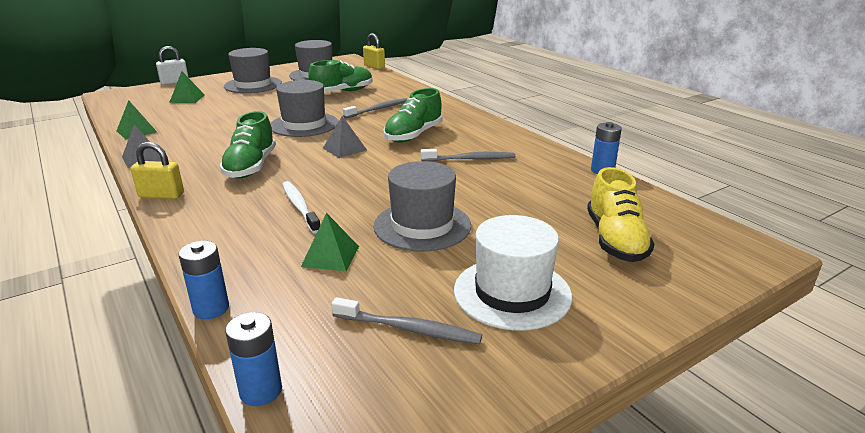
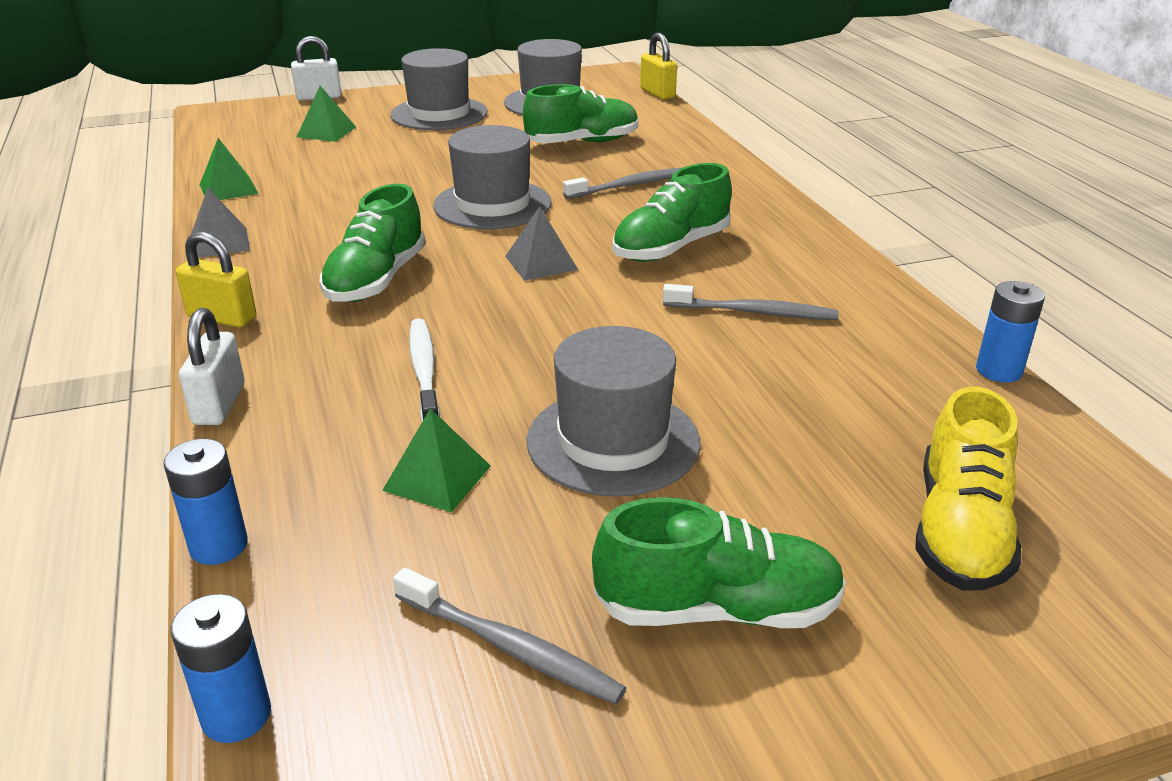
camera: 15 degrees right, 5 degrees up
(179, 238) = (219, 404): none -> white padlock
(512, 293) = (717, 609): white hat -> green shoe

